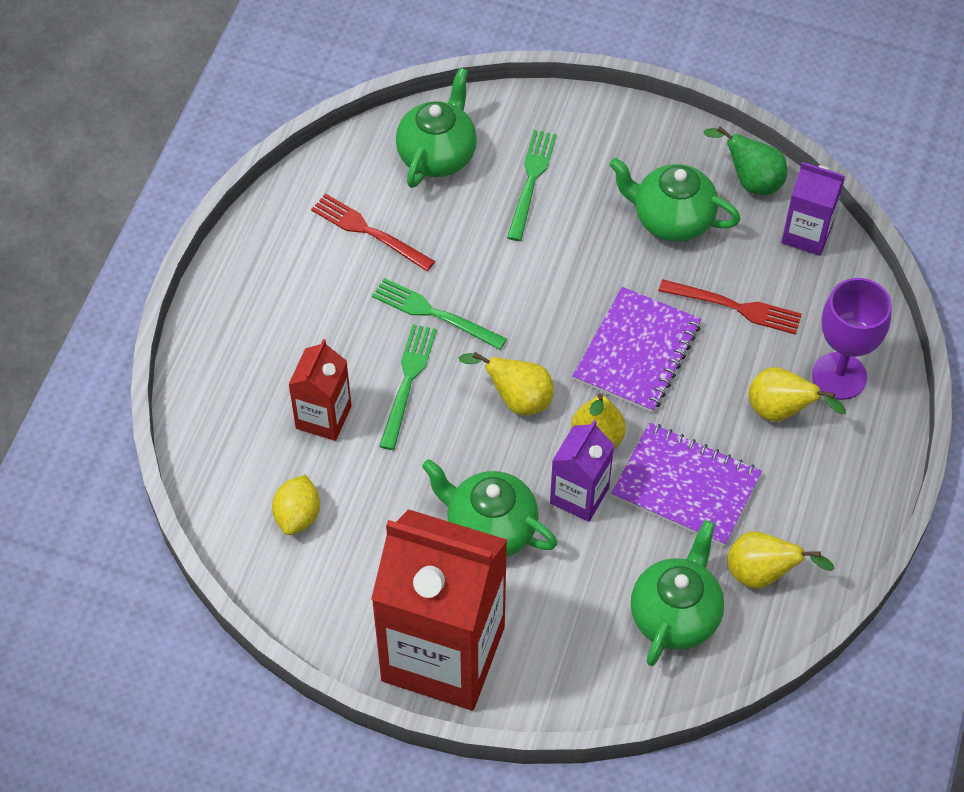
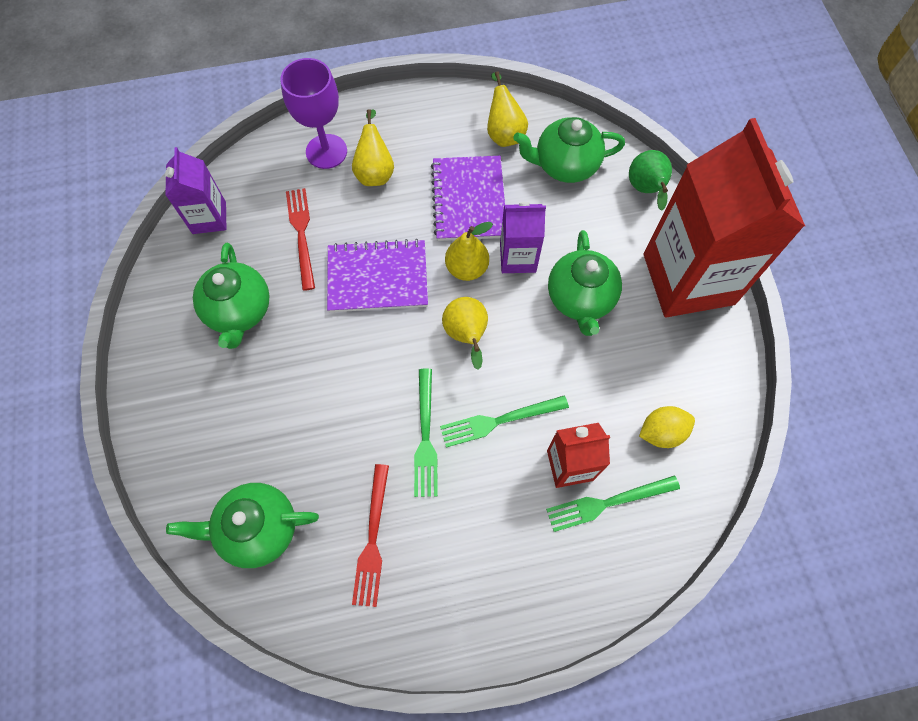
camera: 120 degrees left, 10 degrees up
(531, 181) = (250, 434): green fork -> green fork (607, 503)
(751, 181) = (173, 274): green pear -> green pear (646, 190)

